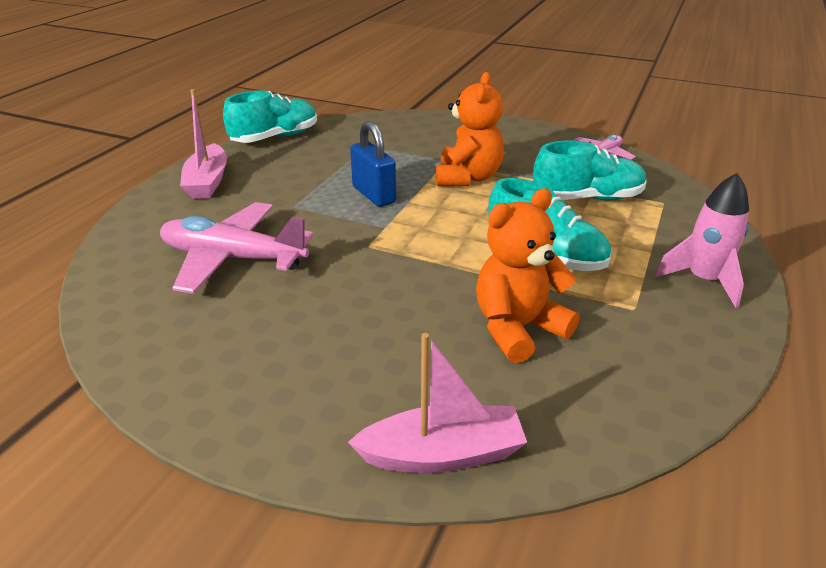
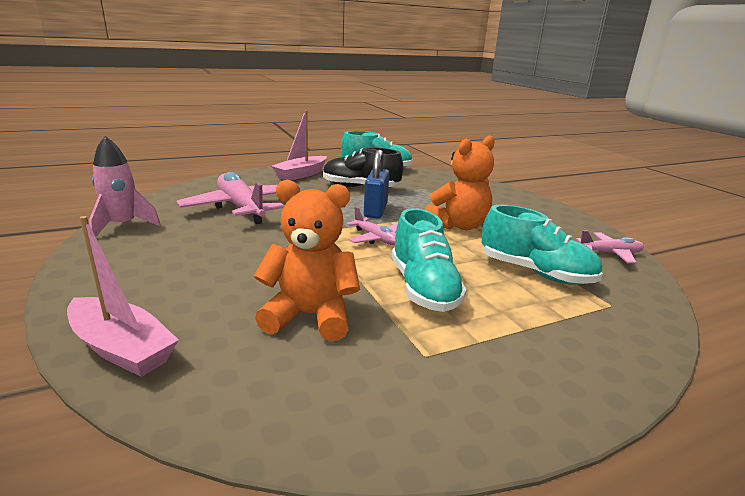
camera: 40 degrees right, 10 degrees down
(306, 172) = (360, 187): none -> black shoe
(431, 227) = (376, 238): none -> pink plane
(703, 280) = (538, 375): pink rocket -> pink rocket (122, 226)

